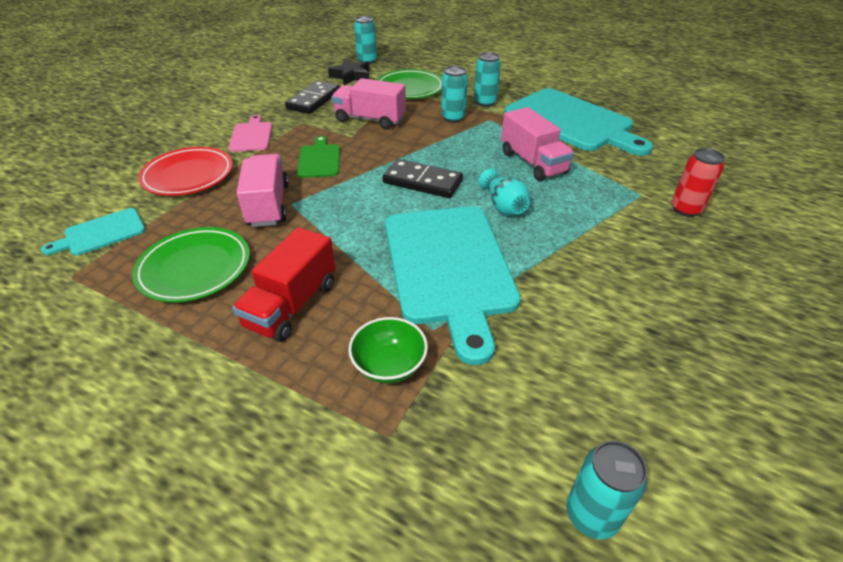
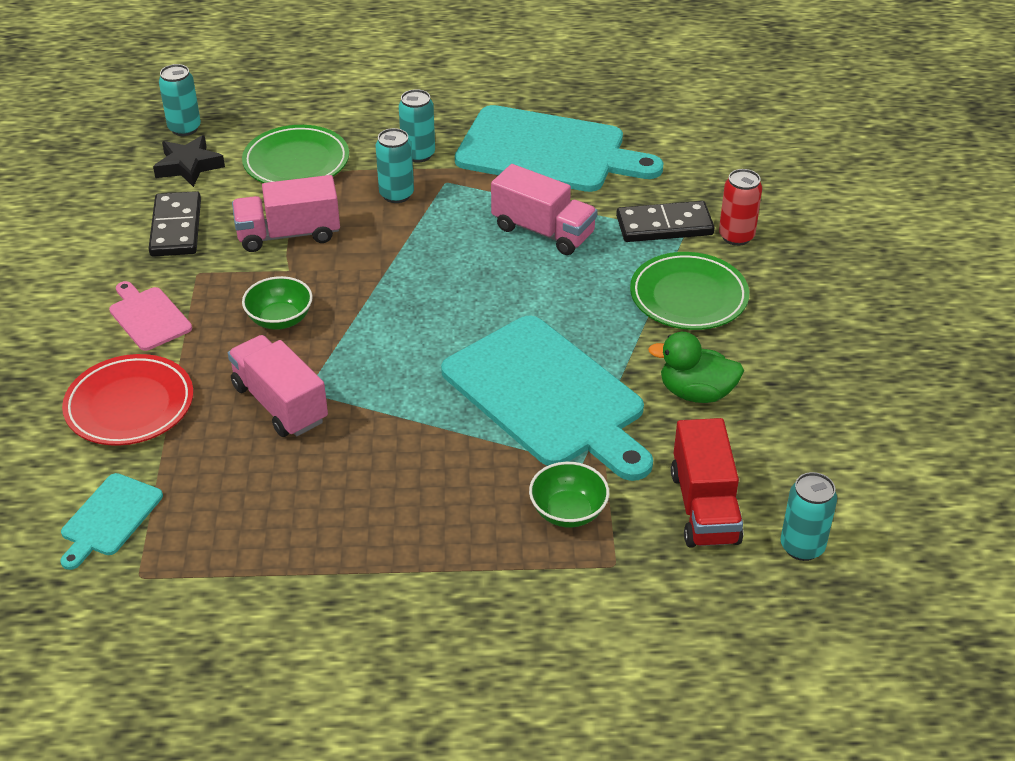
camera: 30 degrees left, 0 degrees up
(195, 268) = (277, 508): green plate -> green plate (688, 297)
(292, 305) = (424, 499): red truck -> red truck (704, 507)
(319, 159) = (280, 319): green cutting board -> green bowl
(422, 182) = (436, 304): black domino -> black domino (664, 225)
(503, 206) = (551, 302): turquoise vase -> none
(575, 312) = (696, 393): none -> green duck

